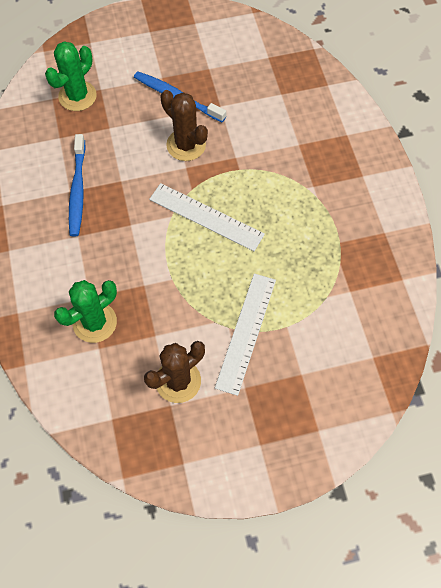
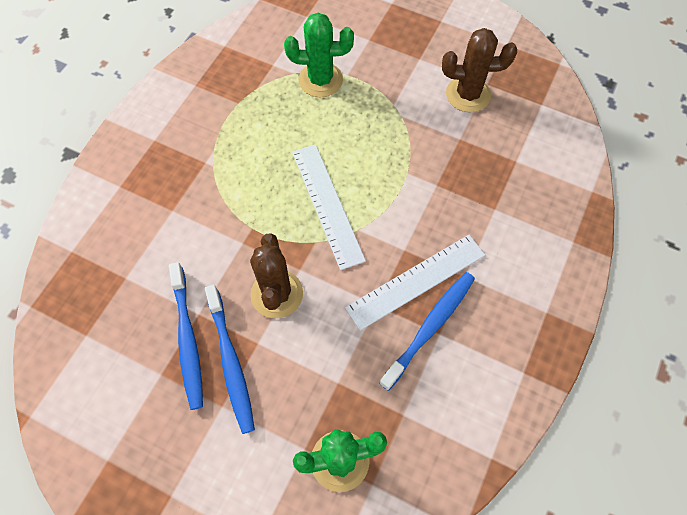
camera: 140 degrees left, 0 degrees up
(94, 322) = (505, 183): green cactus -> green cactus (320, 80)
(212, 91) = (187, 339): none -> blue toothbrush
(246, 332) = (383, 91): white ruler -> white ruler (416, 281)

